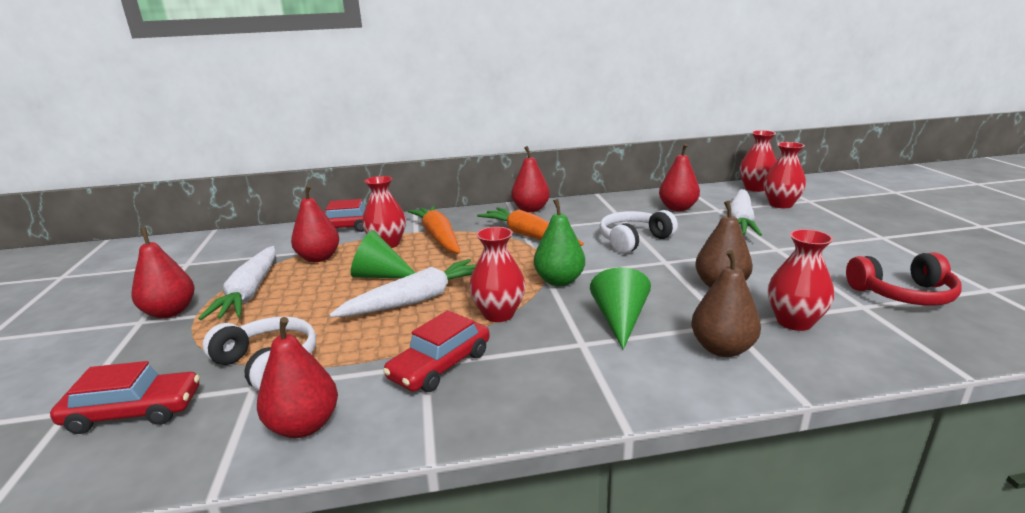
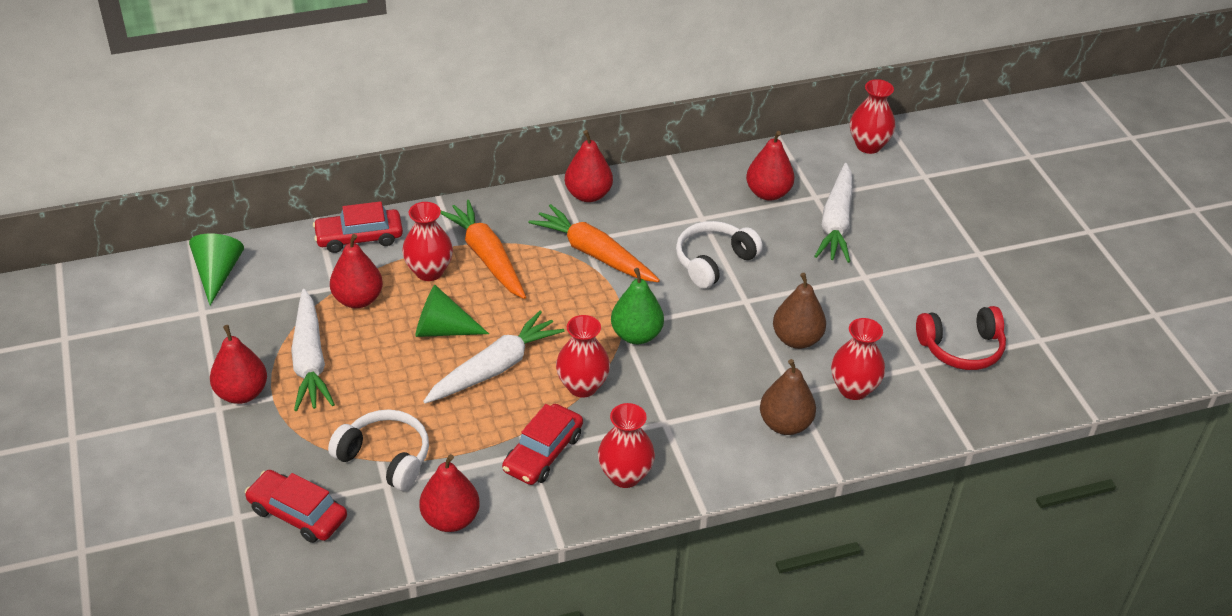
camera: 10 degrees left, 20 degrees up
(134, 412) = (297, 513): red car -> red car turned 135 degrees counterclockwise
(619, 320) = (698, 391): green cone -> green cone (217, 273)
(780, 204) = (890, 185): red vase -> red vase (625, 475)

